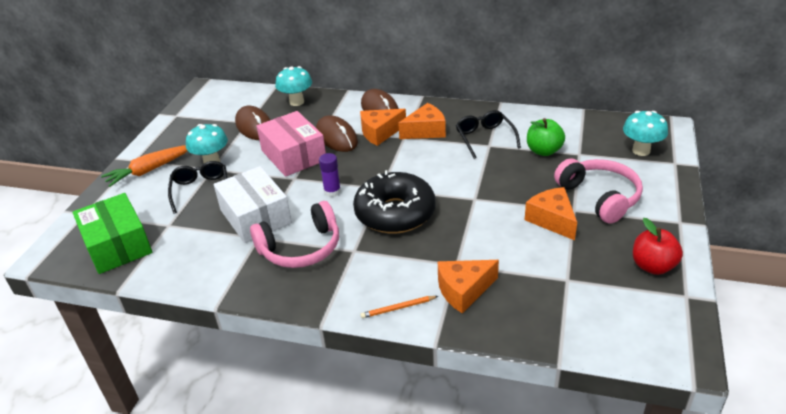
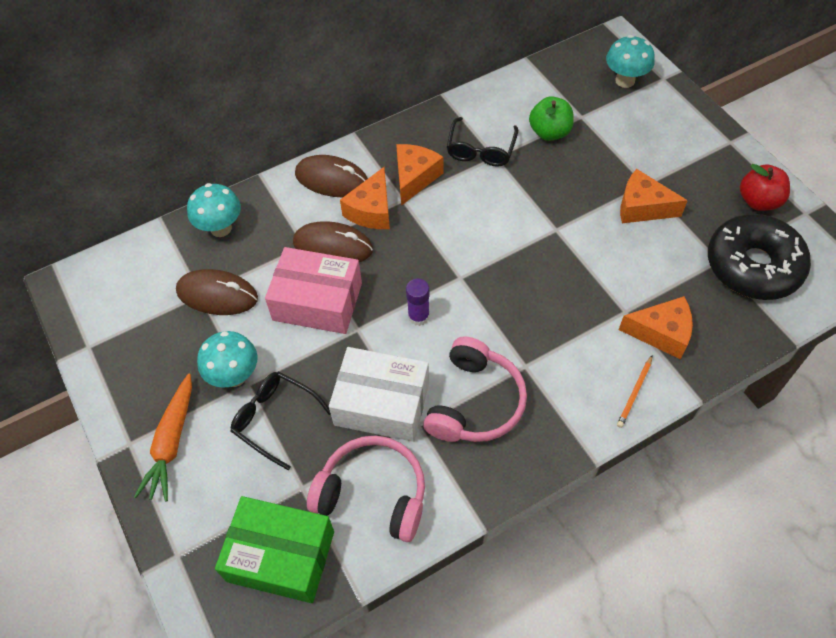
camera: 45 degrees left, 20 degrees up
(395, 213) = (509, 297): black donut -> black donut (753, 266)
(463, 290) = (661, 333): orange cheese -> orange cheese turned 105 degrees counterclockwise
(485, 138) = (481, 150): black glasses -> black glasses turned 105 degrees counterclockwise
(599, 197) = (649, 156): pink headphones -> pink headphones (373, 494)

